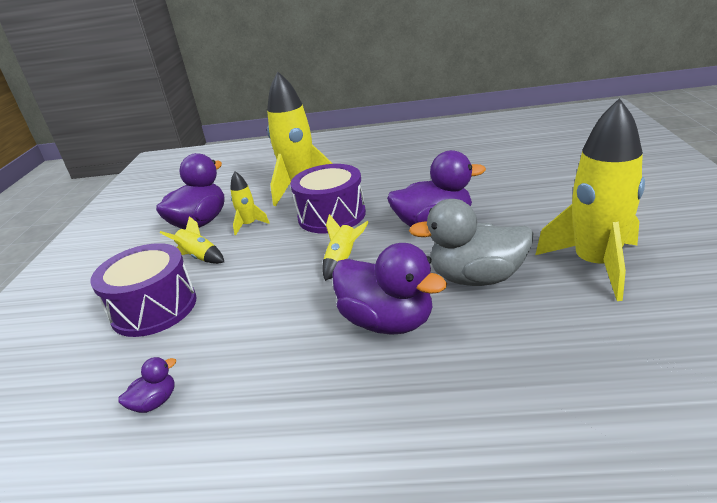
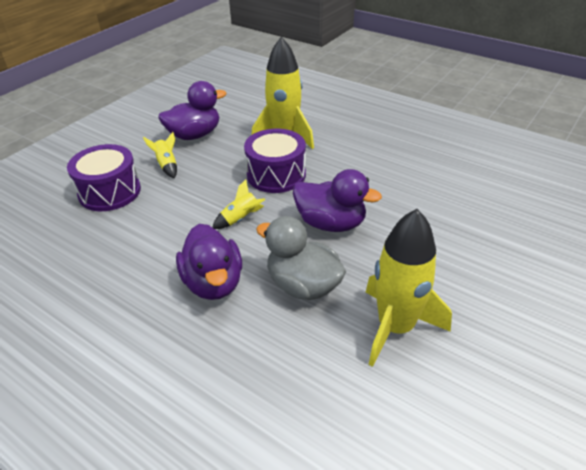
camera: 30 degrees right, 10 degrees up
(155, 402) = (54, 257): purple duck -> none
(249, 225) = (219, 154): yellow rocket -> none

